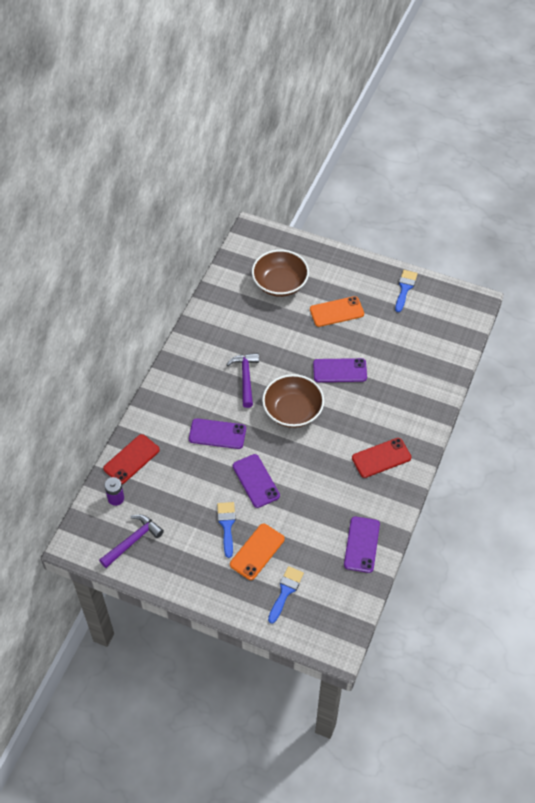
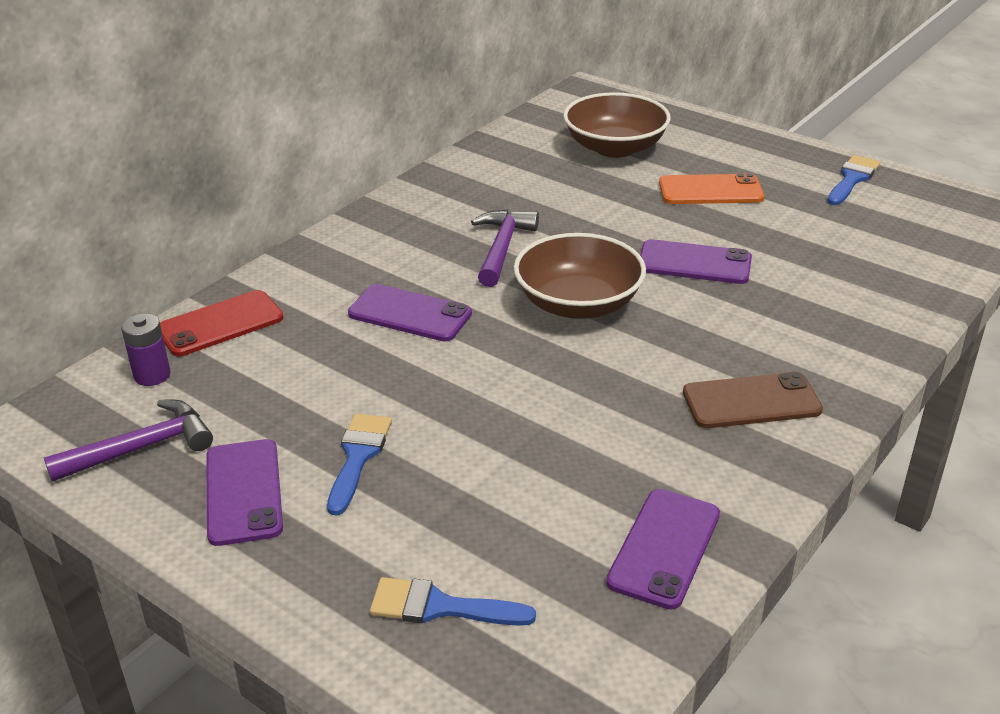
camera: 15 degrees right, 20 degrees down
(256, 481) = (456, 395): purple phone -> purple phone (244, 492)
(257, 552) = (404, 516): orange phone -> none
(285, 591) = (439, 607): blue brush -> blue brush turned 120 degrees counterclockwise
(381, 458) = (751, 401): red phone -> brown phone

